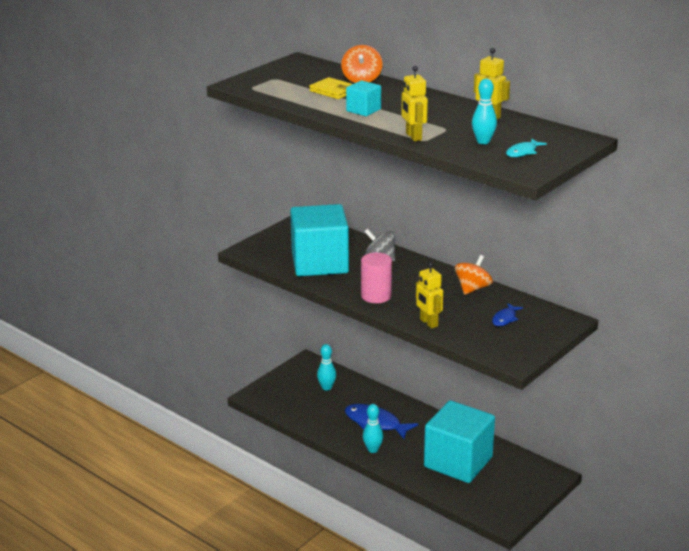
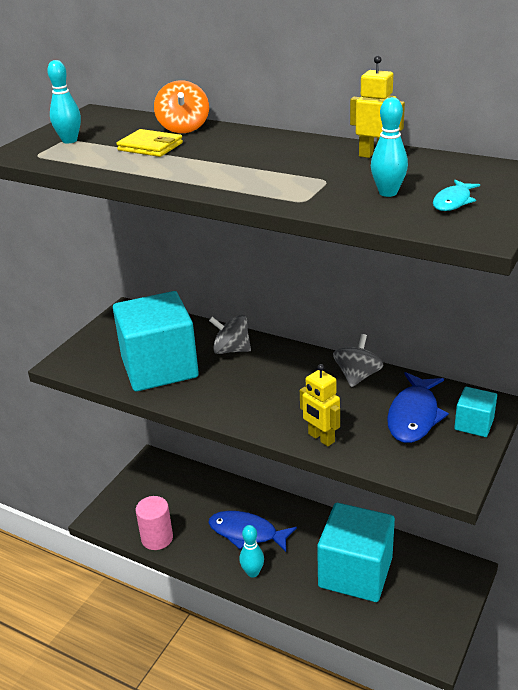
camera: 10 degrees left, 5 degrees up
(326, 387) = (180, 493): turquoise bowling pin -> turquoise bowling pin (69, 140)
(363, 110) = (200, 168): turquoise cube -> turquoise cube (474, 424)
(376, 296) = (242, 406): pink cylinder -> pink cylinder (157, 538)
(413, 137) = (285, 198): yellow robot -> none
(472, 288) = (357, 376): orange spinning top -> grey spinning top
(505, 319) = (414, 416): blue fish -> blue fish, size x1.89

